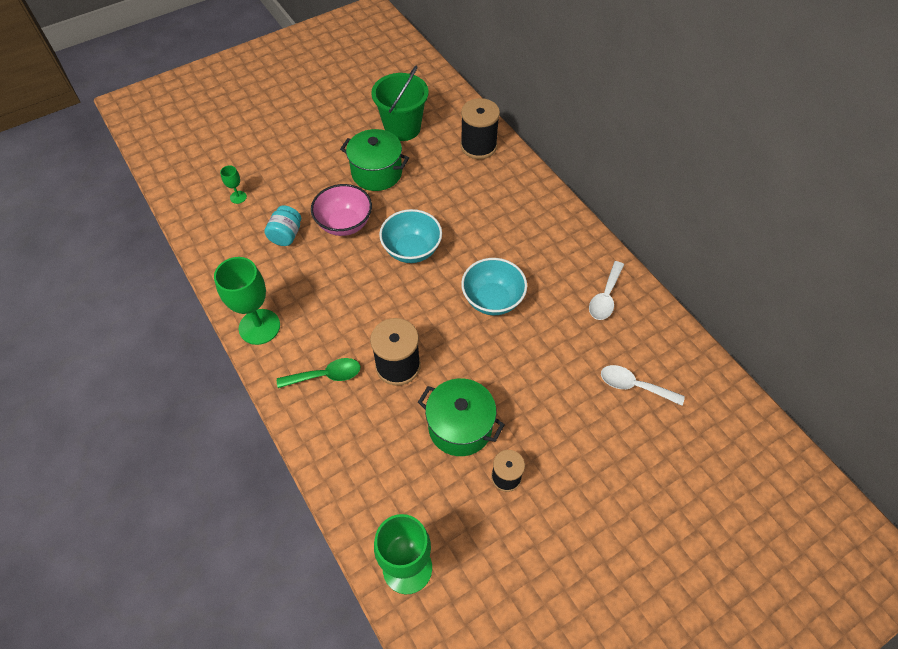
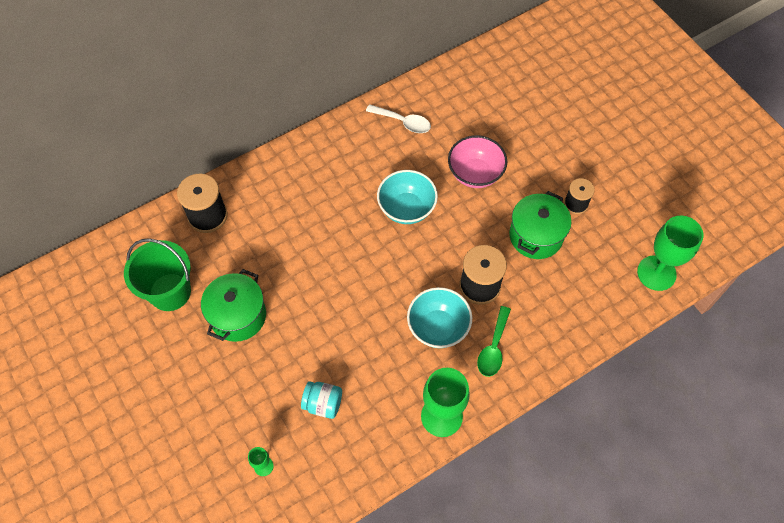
camera: 90 degrees left, 5 degrees up
(325, 375) = (493, 347): green spoon -> green spoon turned 150 degrees counterclockwise
(344, 224) = (310, 344): pink bowl -> pink bowl (475, 173)
(412, 250) = (347, 278): turquoise bowl -> turquoise bowl (438, 327)
(634, 386) = (489, 111): white spoon -> none

